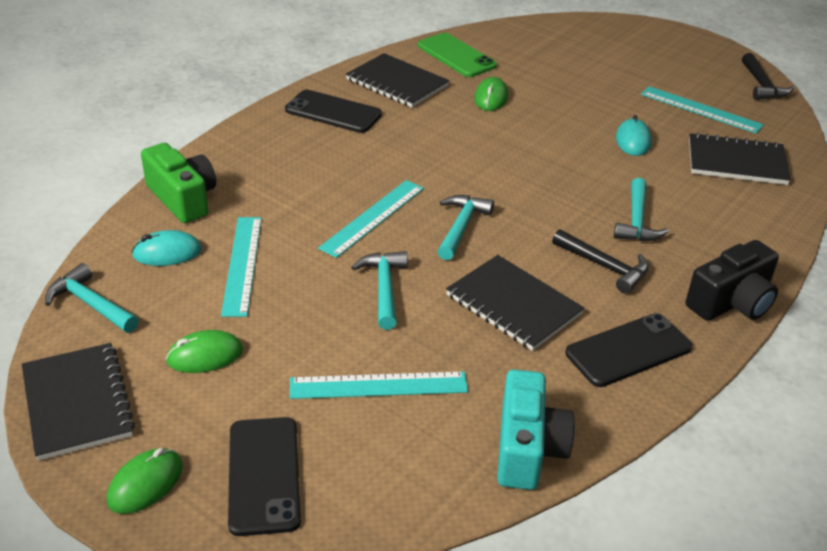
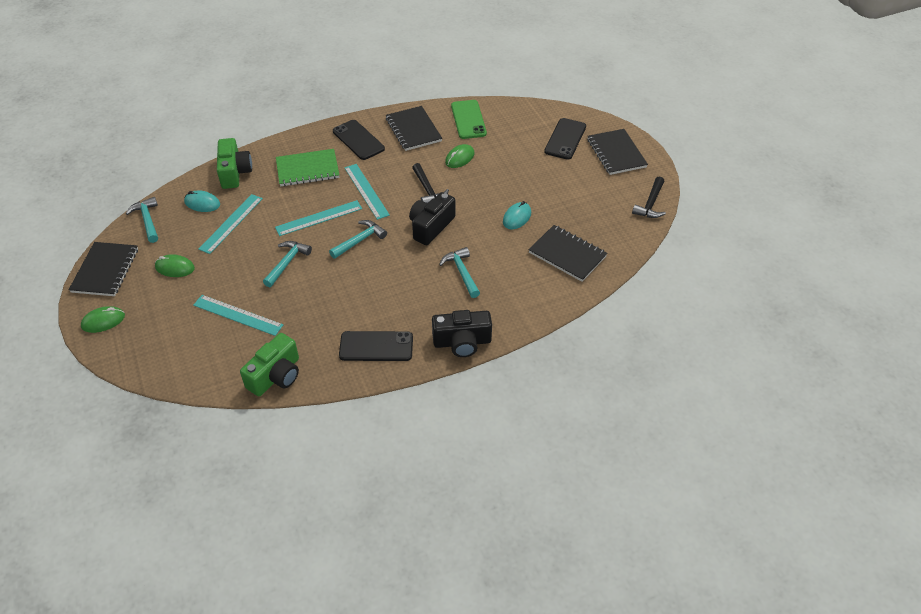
camera: 30 degrees right, 10 degrees up
(264, 475) = (152, 338): black phone -> black phone (565, 139)
(294, 164) = (307, 169): none -> green notebook
(513, 305) = (343, 297): black notebook -> black notebook (616, 153)
(527, 448) = (276, 376): turquoise camera -> green camera
(539, 182) = (431, 227): none -> black camera
(605, 267) = (414, 294): black hammer -> black hammer (428, 190)
(637, 221) = (461, 272): turquoise hammer -> turquoise hammer turned 120 degrees clockwise
(700, 109) = (586, 209): turquoise ruler -> turquoise ruler (366, 191)

